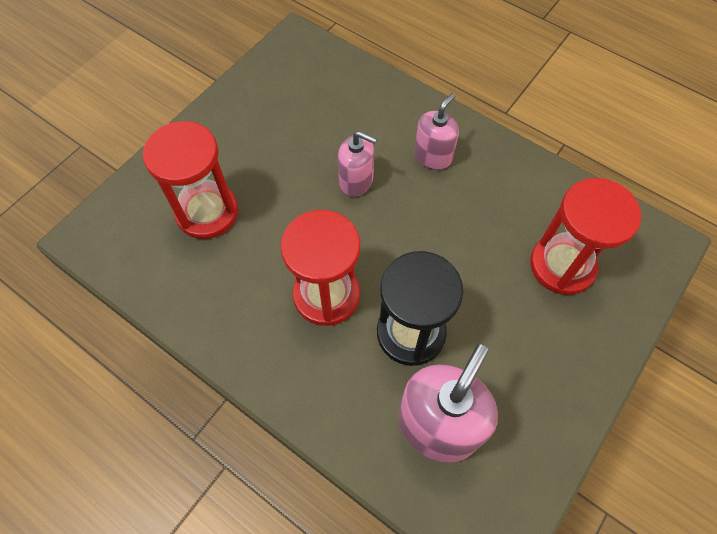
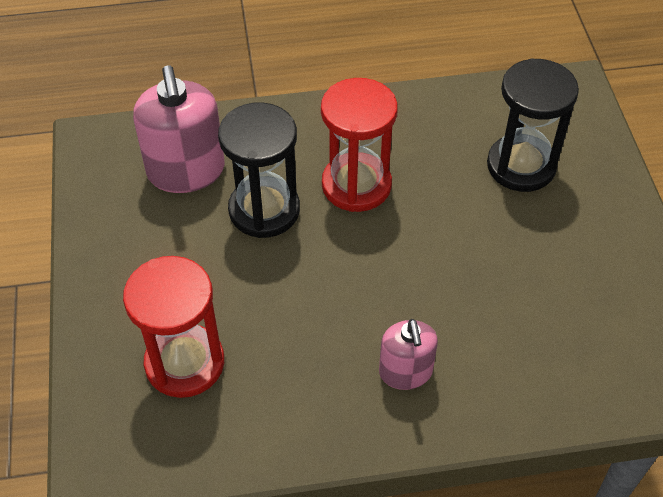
camera: 135 degrees right, 10 degrees down
(207, 212) = (521, 166): red hourglass -> black hourglass
(356, 181) = (444, 287): pink soap dispenser -> none

